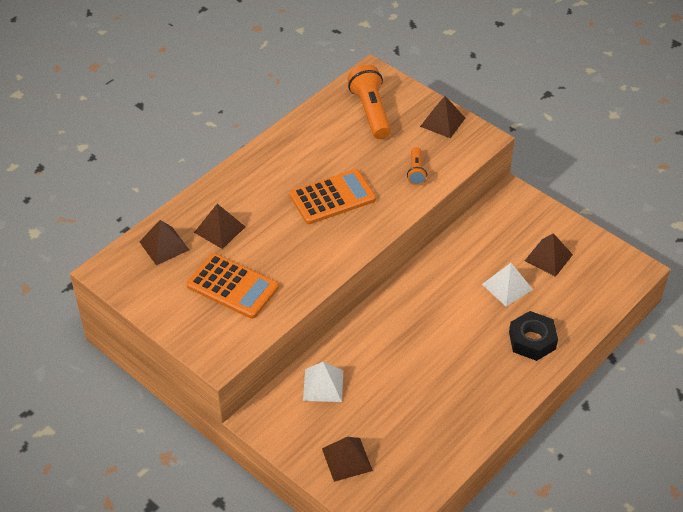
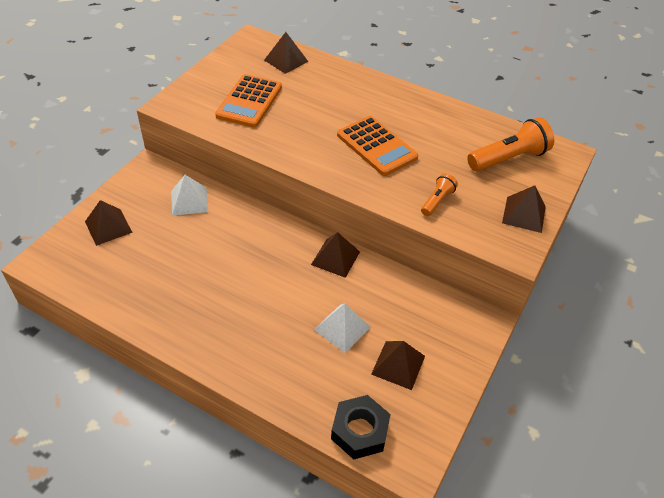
camera: 75 degrees right, 0 degrees up
(220, 229) = (313, 86): brown pyramid -> brown pyramid (335, 258)
(416, 172) = (437, 201): orange flashlight -> orange flashlight turned 135 degrees clockwise
(532, 340) = (270, 358): black nut -> black nut (360, 431)

